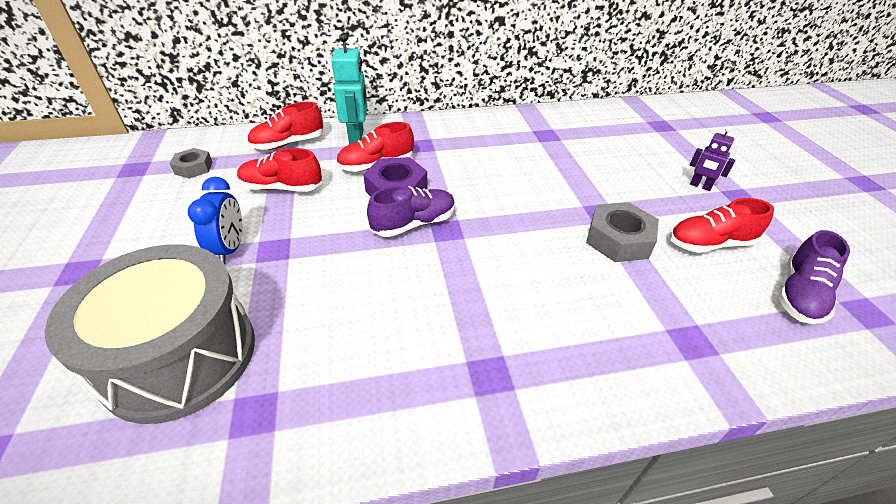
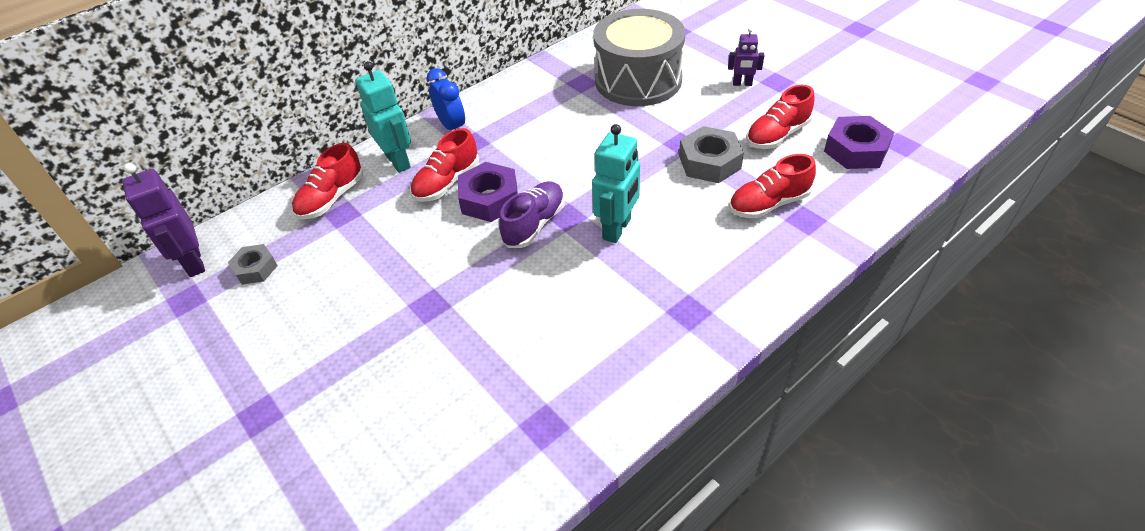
camera: 25 degrees left, 5 degrees up
(165, 148) = (193, 262): none -> purple robot
(180, 356) = (442, 423): grey drum -> grey drum (638, 80)
(230, 249) = (388, 324): blue clock -> blue clock (452, 126)
(282, 188) = (375, 246): red shoe -> red shoe (768, 204)
(482, 260) = (617, 229): none -> turquoise robot
(800, 295) = (856, 150): purple shoe -> purple nut

